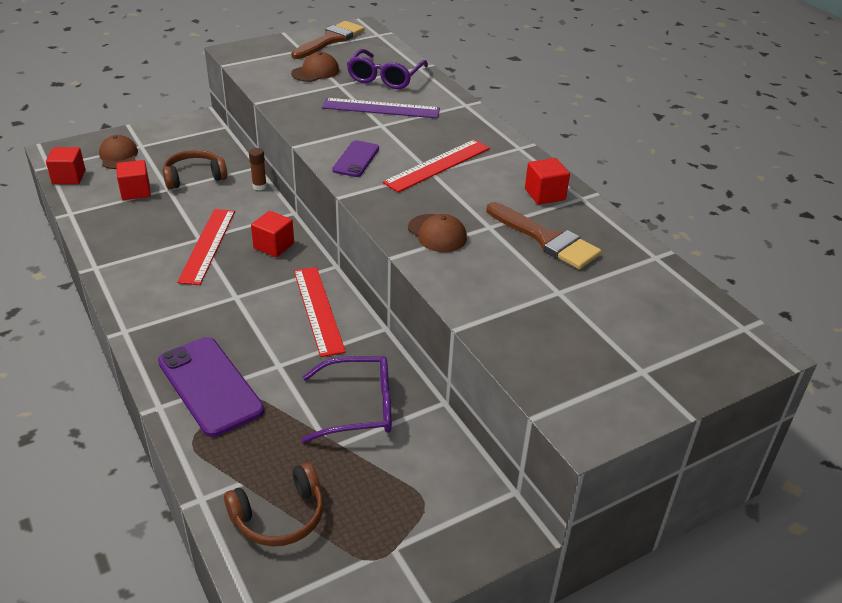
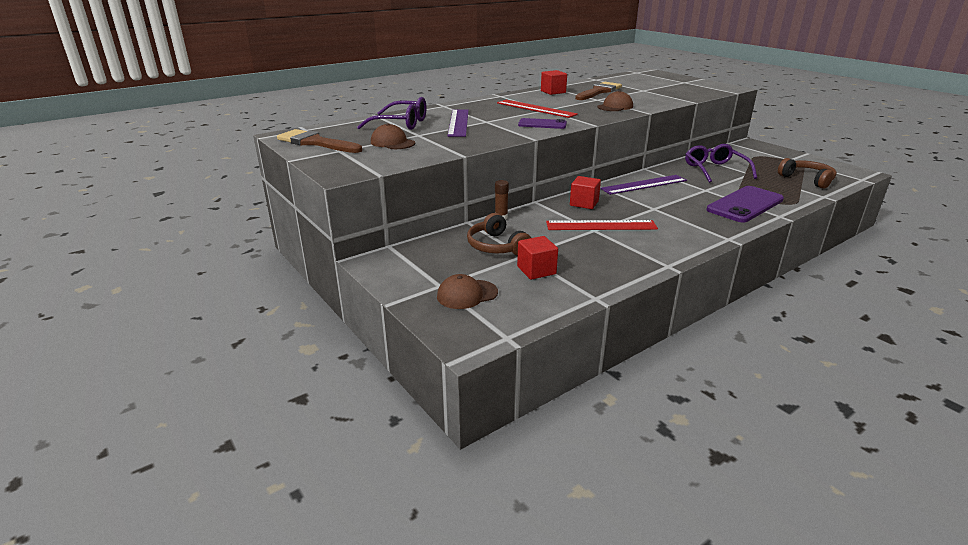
camera: 95 degrees left, 10 degrees down
(69, 177) = (526, 316): red cube -> none
(318, 310) = (644, 184): red ruler -> purple ruler

